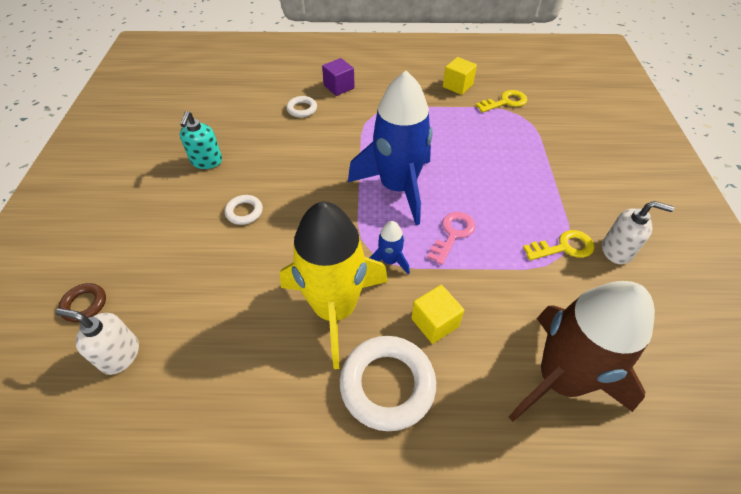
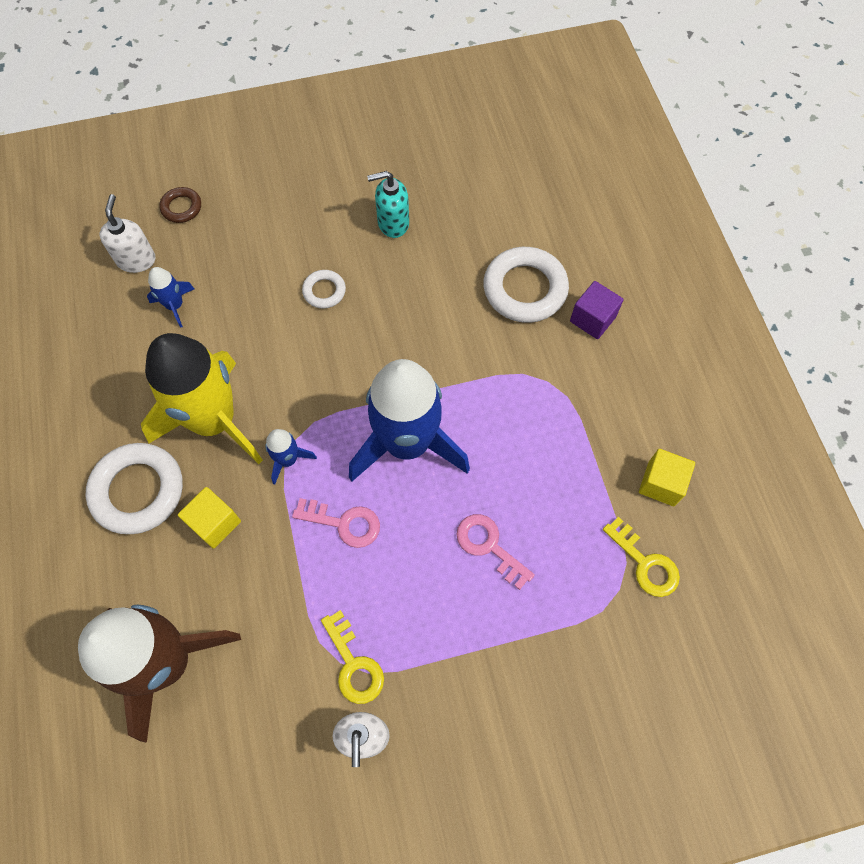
camera: 75 degrees right, 15 degrees up
(196, 325) = (175, 305): none -> blue rocket
(302, 109) = (525, 289): white ring -> white ring, size x1.95
(484, 162) = (489, 546): none -> pink key

